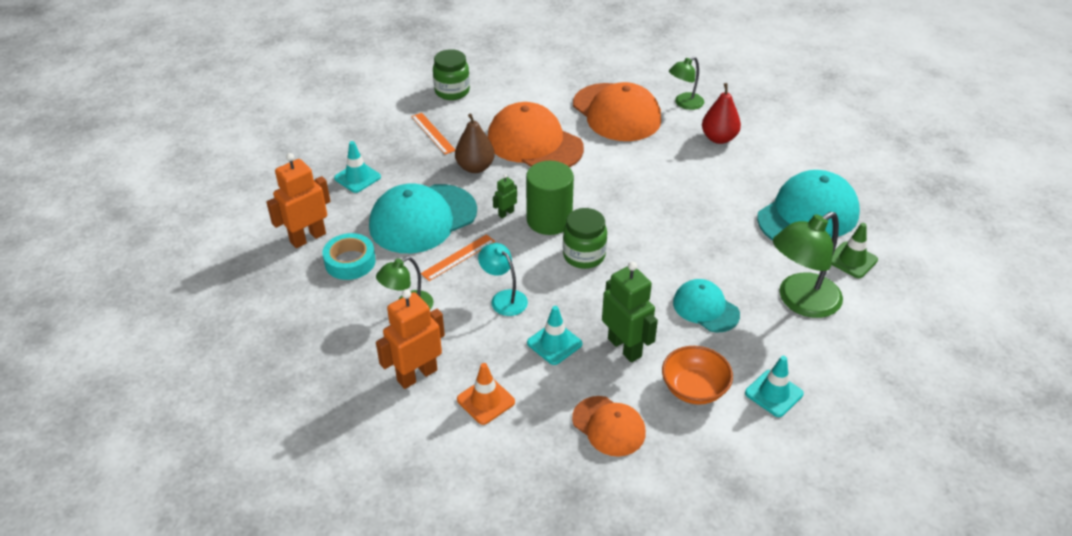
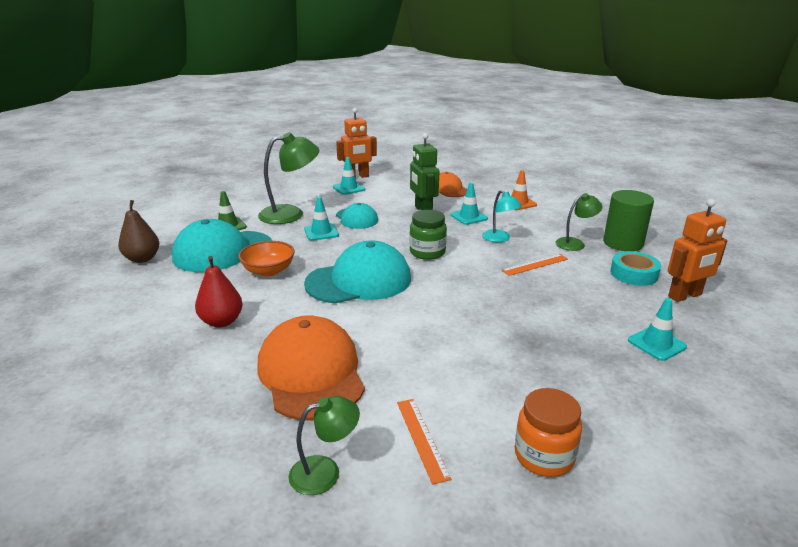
camera: 165 degrees left, 15 degrees down
(417, 375) = (563, 215): orange robot -> orange robot (357, 177)
(423, 219) = (571, 295): turquoise cap -> turquoise cap (359, 281)
(433, 133) = (570, 385): orange ruler -> orange ruler (422, 438)
(452, 91) = (544, 456): green jar -> orange jar
(475, 167) = (514, 333): brown pear -> brown pear (142, 259)
(506, 213) = (487, 288): green robot -> none
(534, 143) = (436, 350): orange cap -> none
(549, 220) = (447, 278): green cylinder -> green cylinder (623, 243)
(684, 104) = (214, 370): green lamp -> green lamp (325, 472)
(694, 388) = (392, 194): orange bowl -> orange bowl (268, 271)
(729, 269) = (321, 232): none -> turquoise traffic cone

